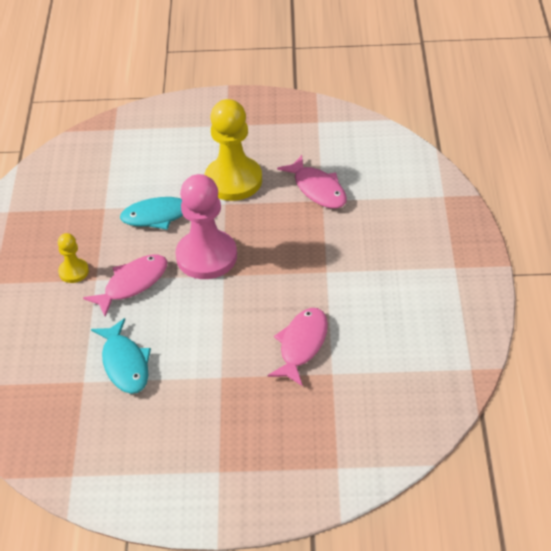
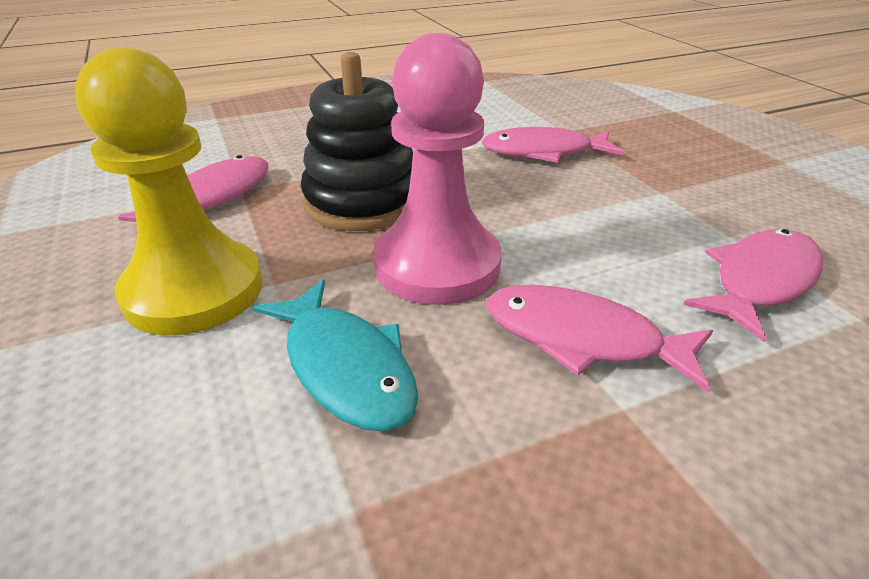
camera: 115 degrees left, 10 degrees down
(73, 271) = (640, 469): yellow pawn -> none
(125, 364) = (760, 281): turquoise fish -> pink fish
(281, 244) = (362, 202): none -> black stacking toy

